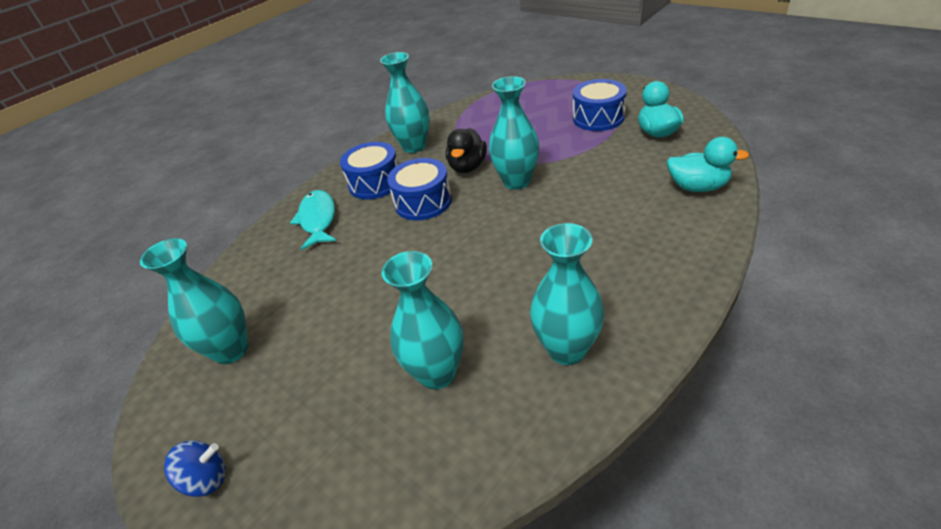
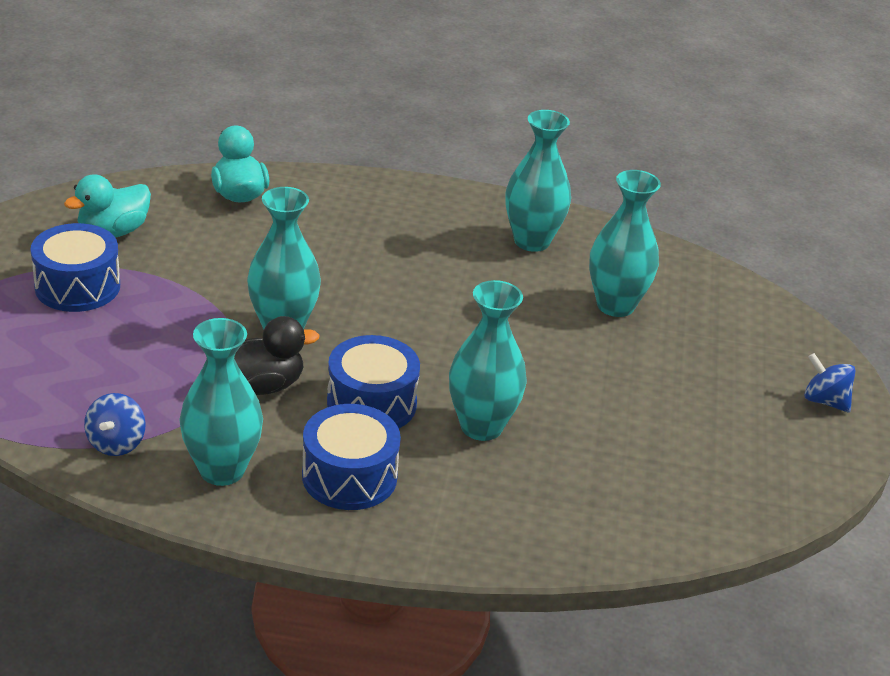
camera: 130 degrees left, 5 degrees down
(231, 350) = (718, 464): turquoise vase -> turquoise vase (481, 426)
(318, 219) = (470, 503): turquoise fish -> none
(457, 121) = (116, 443): none -> blue spinning top

